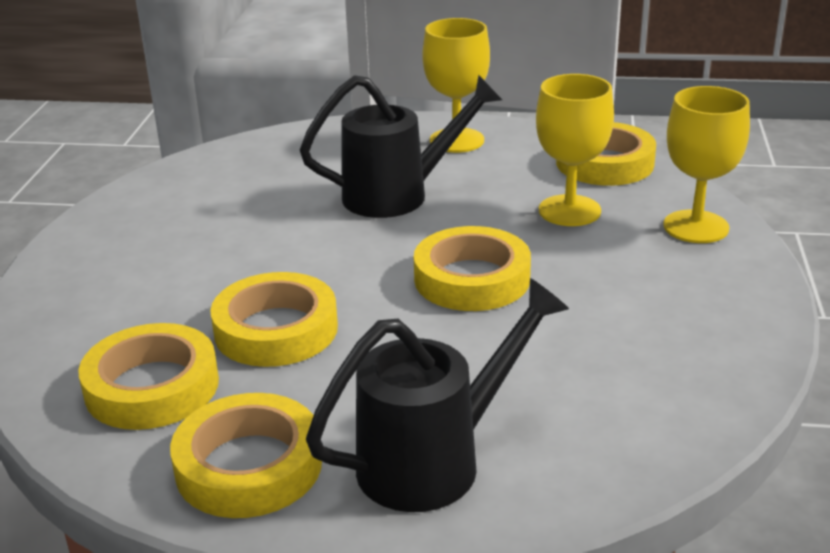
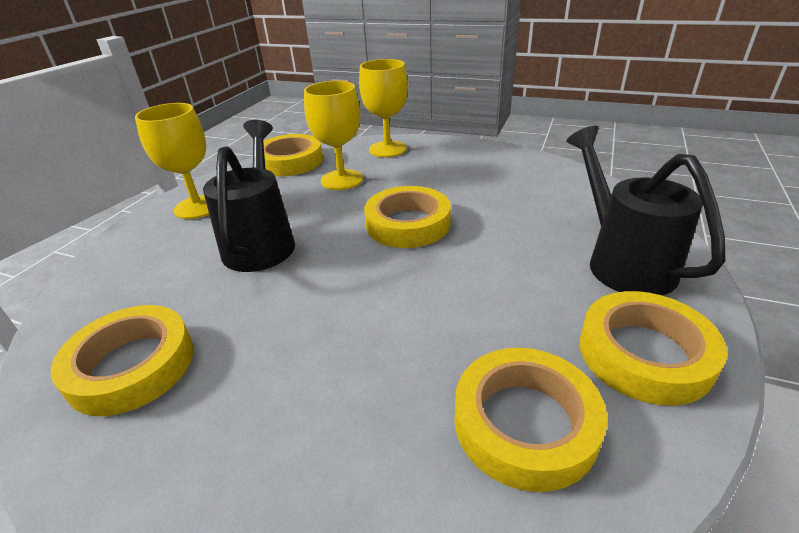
camera: 75 degrees left, 5 degrees up
(276, 329) = (444, 326): yellow tape -> yellow tape (132, 365)

